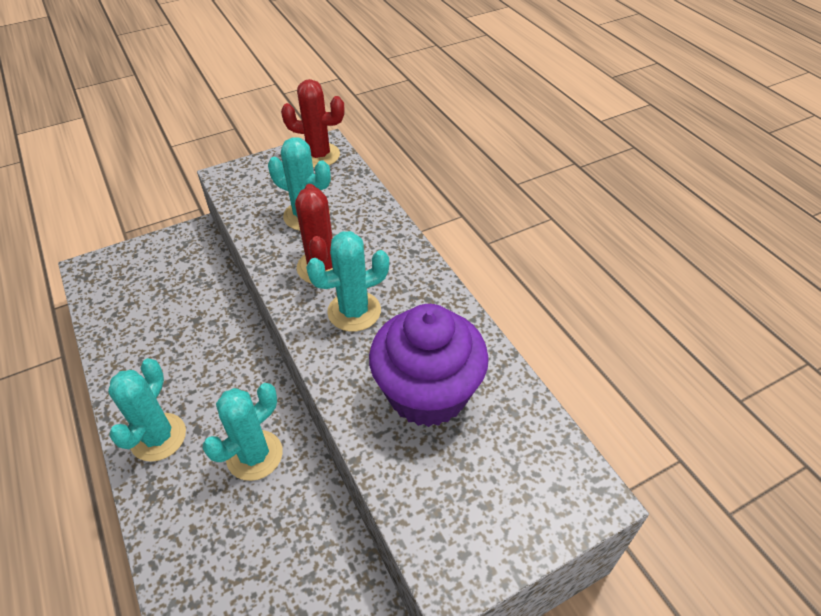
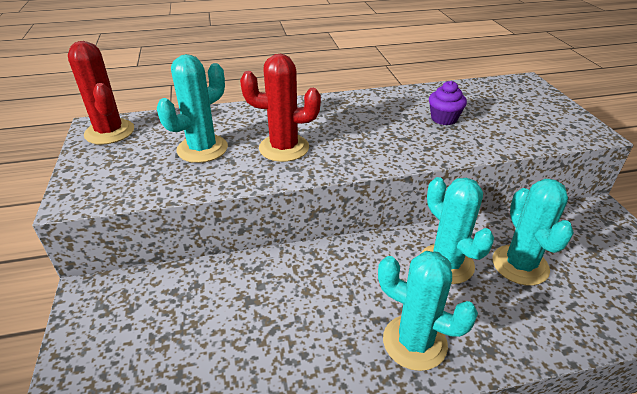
camera: 75 degrees left, 10 degrees down
(319, 155) = (109, 132): red cactus -> red cactus turned 60 degrees counterclockwise
(354, 311) = (349, 138): turquoise cactus -> turquoise cactus (520, 265)
(427, 393) = (444, 119): purple cupcake -> purple cupcake, size x0.43

